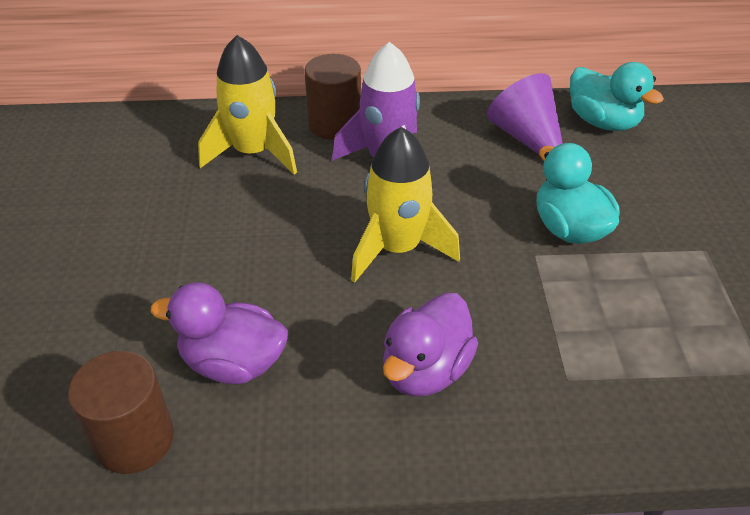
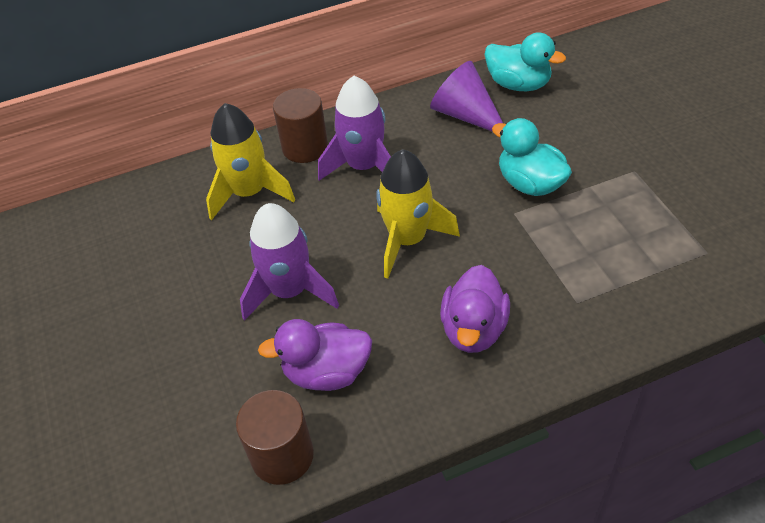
camera: 15 degrees left, 5 degrees up
(240, 263) = (289, 291): none -> purple rocket

